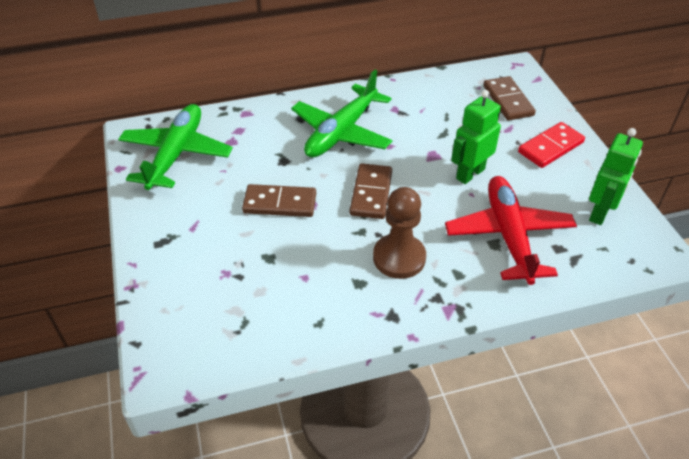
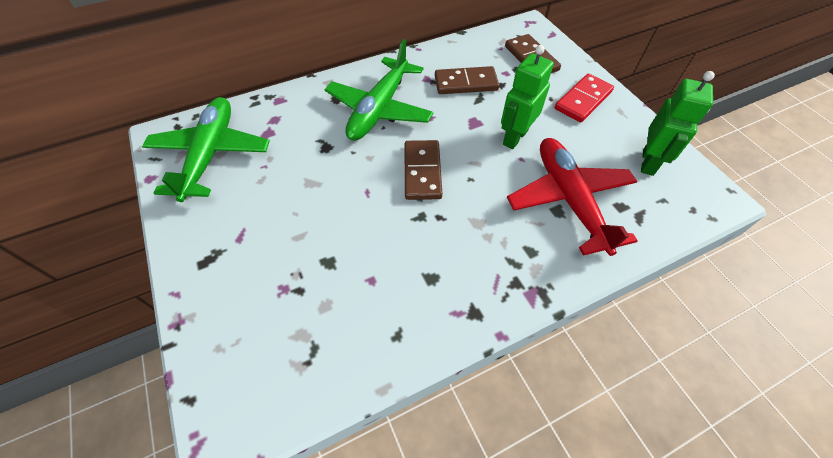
camera: 10 degrees left, 10 degrees up
(280, 203) = (330, 196): brown domino -> brown domino (466, 83)
(399, 258) = (466, 241): brown pawn -> none

